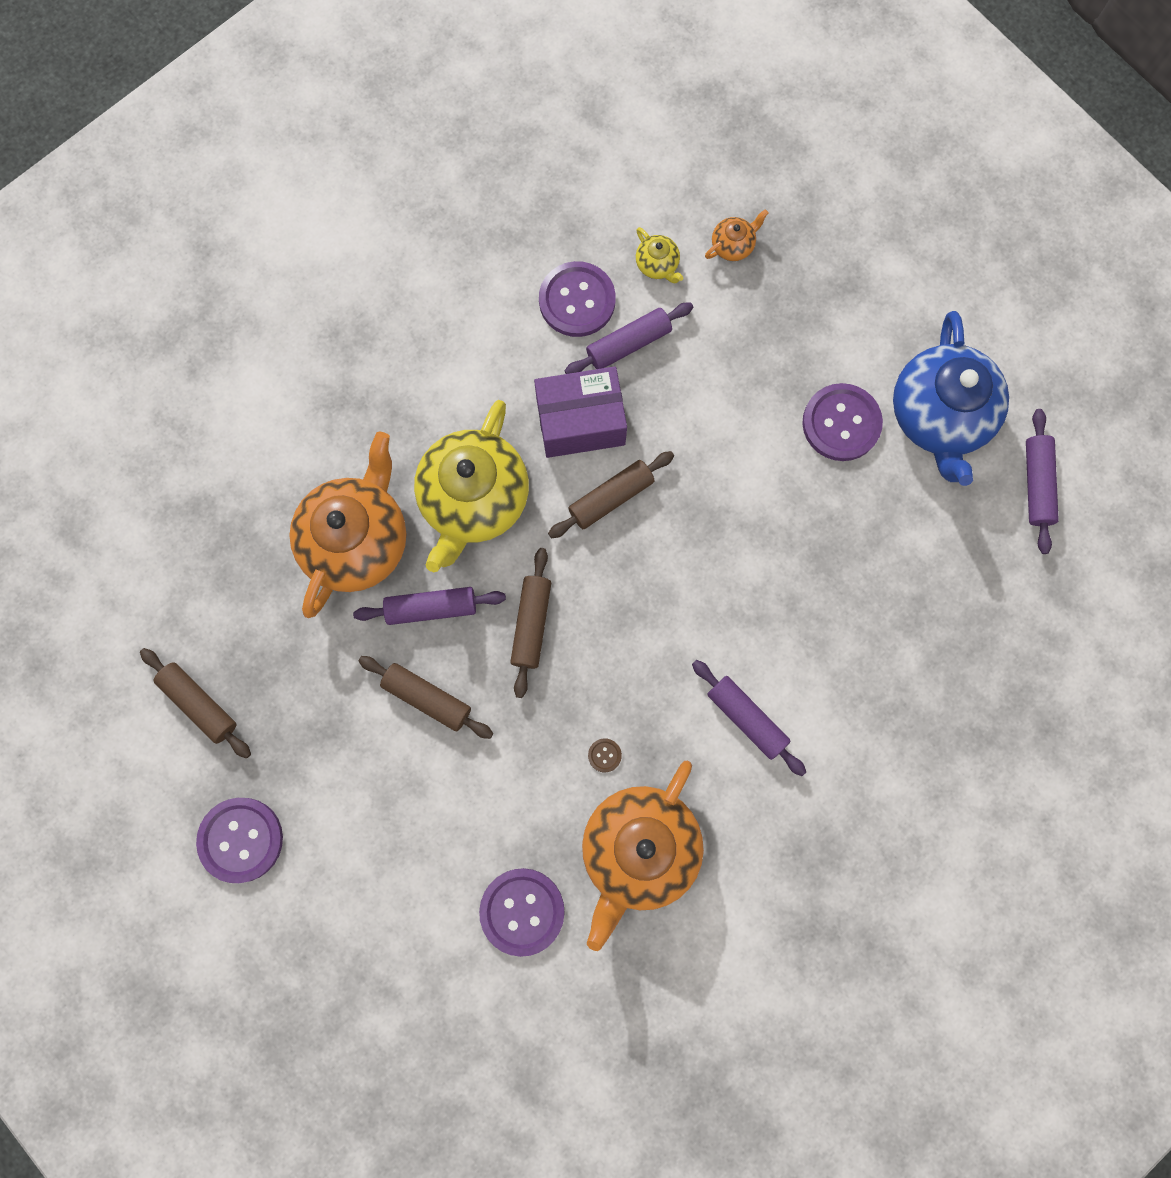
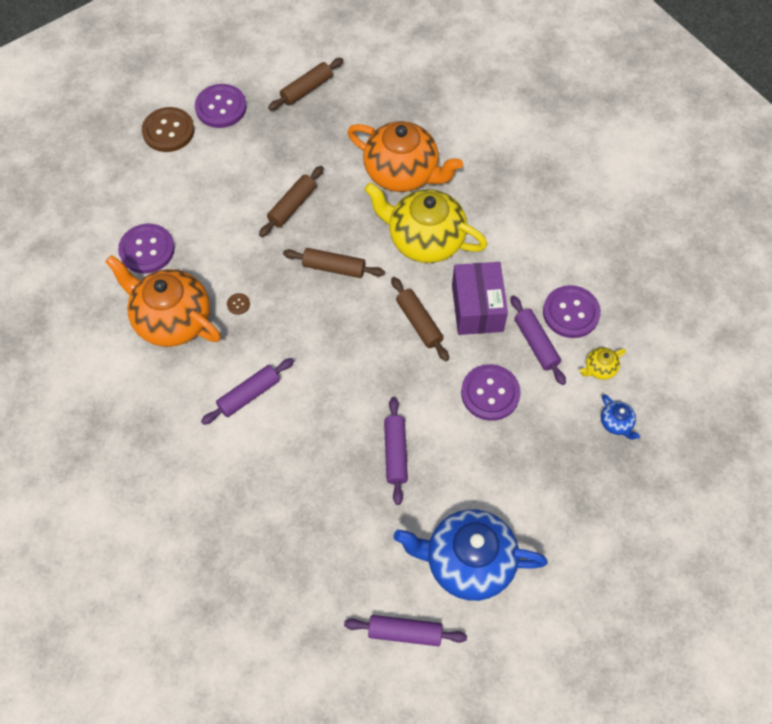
camera: 95 degrees right, 15 degrees down
(292, 919) = (168, 131): none -> brown button
(431, 608) = (352, 211): purple rolling pin -> purple rolling pin (395, 453)
(733, 245) = (616, 423): orange teapot -> blue teapot
(841, 423) = (466, 486): purple button -> purple button (490, 393)

